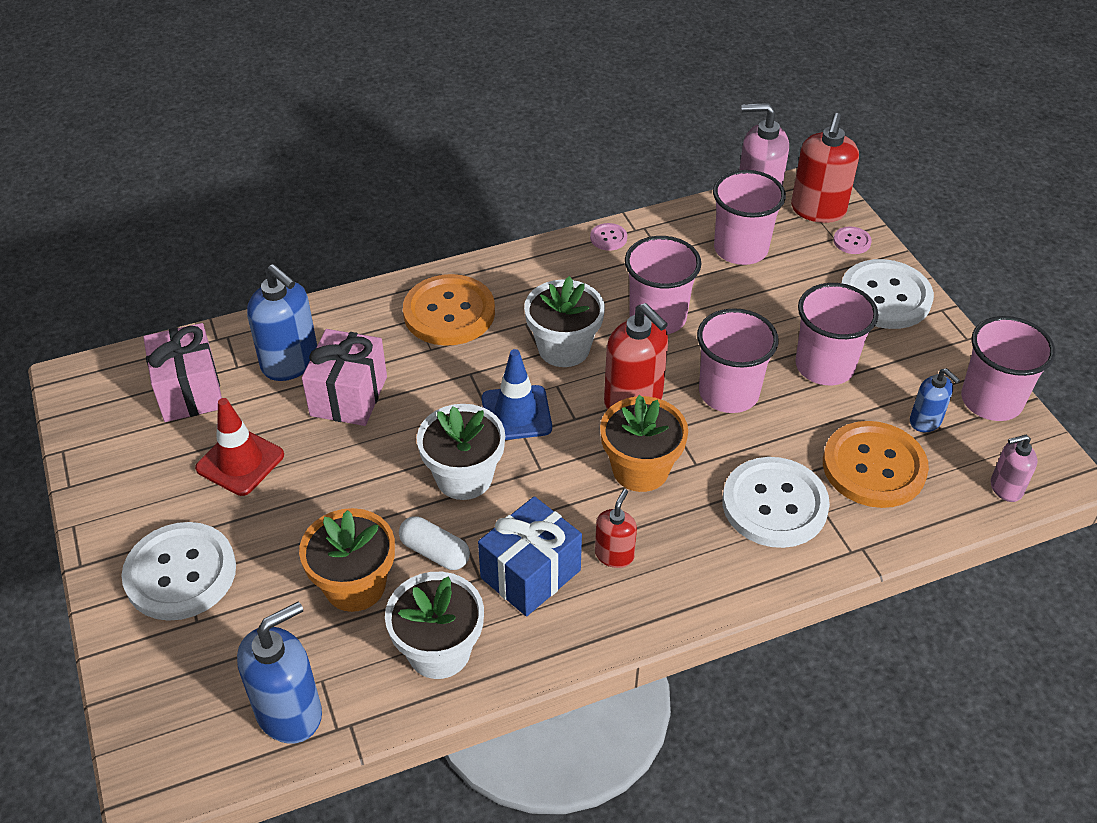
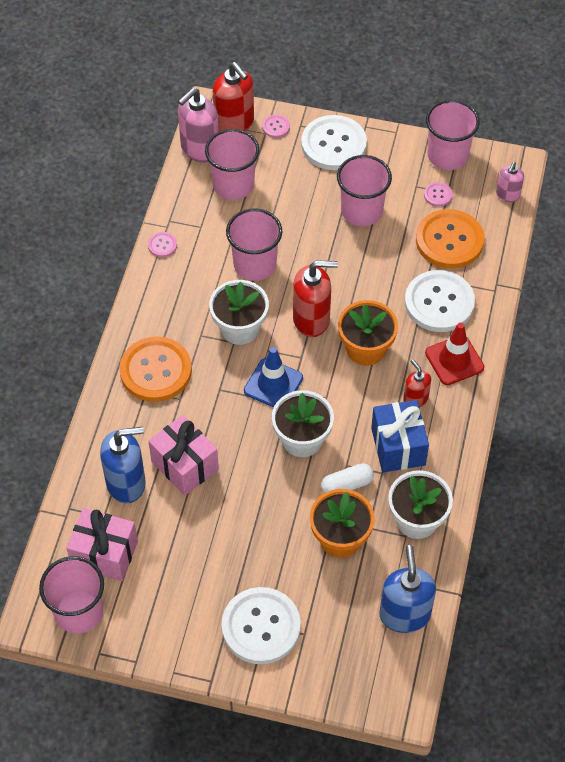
camera: 55 degrees left, 10 degrees up
(240, 462) = (193, 553): red traffic cone -> red traffic cone (454, 360)
(728, 393) = (344, 270): pink cup -> pink cup (79, 612)
(925, 421) = (438, 195): blue soap dispenser -> pink button

